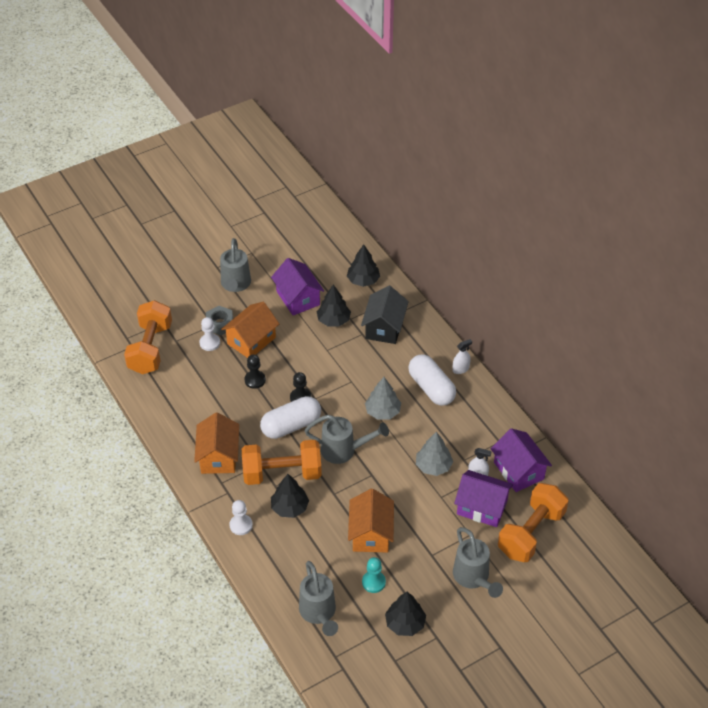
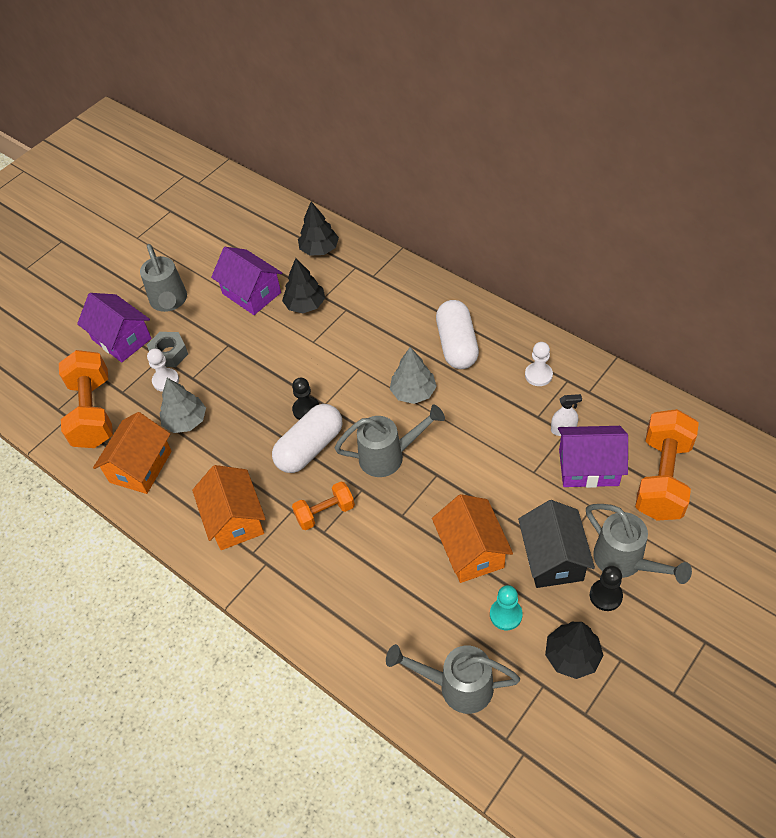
camera: 15 degrees left, 5 degrees up
(241, 525) = (301, 601): white pawn -> white pawn (538, 375)
(251, 340) = (216, 361): orange house -> orange house (140, 466)
(255, 380) = (241, 407): black pawn -> black pawn (605, 596)
(282, 473) = (325, 512): orange dumbbell -> orange dumbbell, size x0.56
(290, 507) = (354, 554): black tree -> none
(319, 613) = (456, 686): grey watering can -> grey watering can turned 135 degrees clockwise
(384, 327) = (368, 294): black house -> black house (553, 558)
(431, 388) = (457, 345): white capsule -> white capsule turned 45 degrees clockwise
(433, 466) = (505, 437): grey tree -> grey tree (186, 421)
(460, 369) = (480, 312): white spray bottle -> none
(518, 471) = (607, 407): purple house -> purple house (121, 339)

